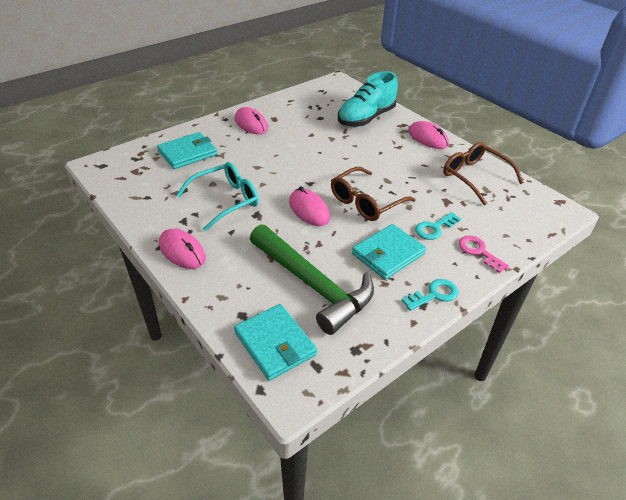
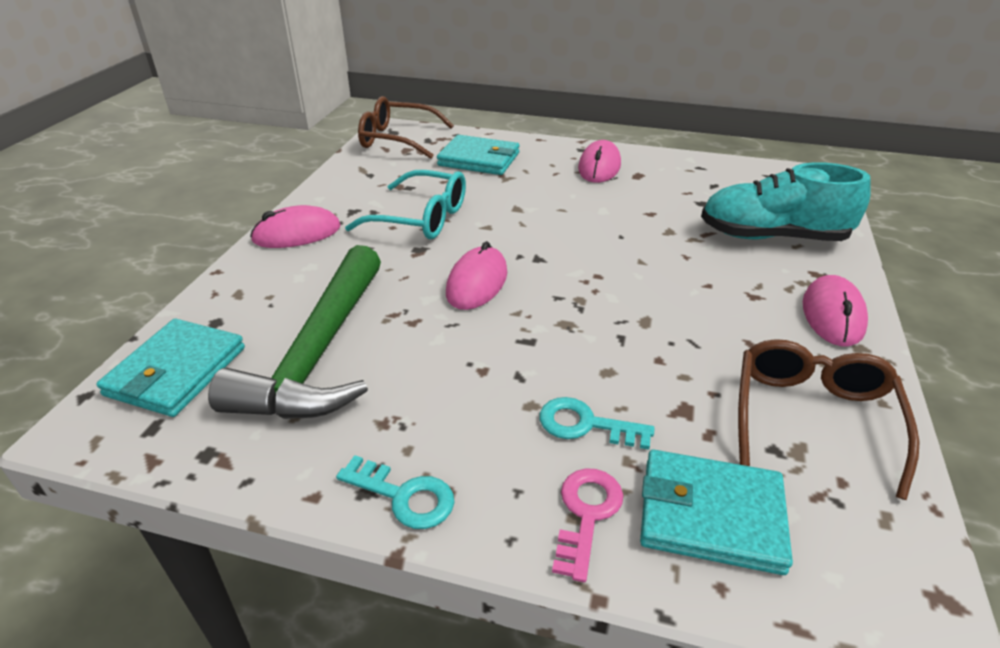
camera: 55 degrees right, 5 degrees down
(182, 251) = (297, 234): pink mouse -> pink mouse turned 60 degrees clockwise
(366, 202) = (560, 323): brown glasses -> brown glasses (397, 139)
(388, 254) = (458, 397): turquoise wallet -> turquoise wallet (711, 515)

